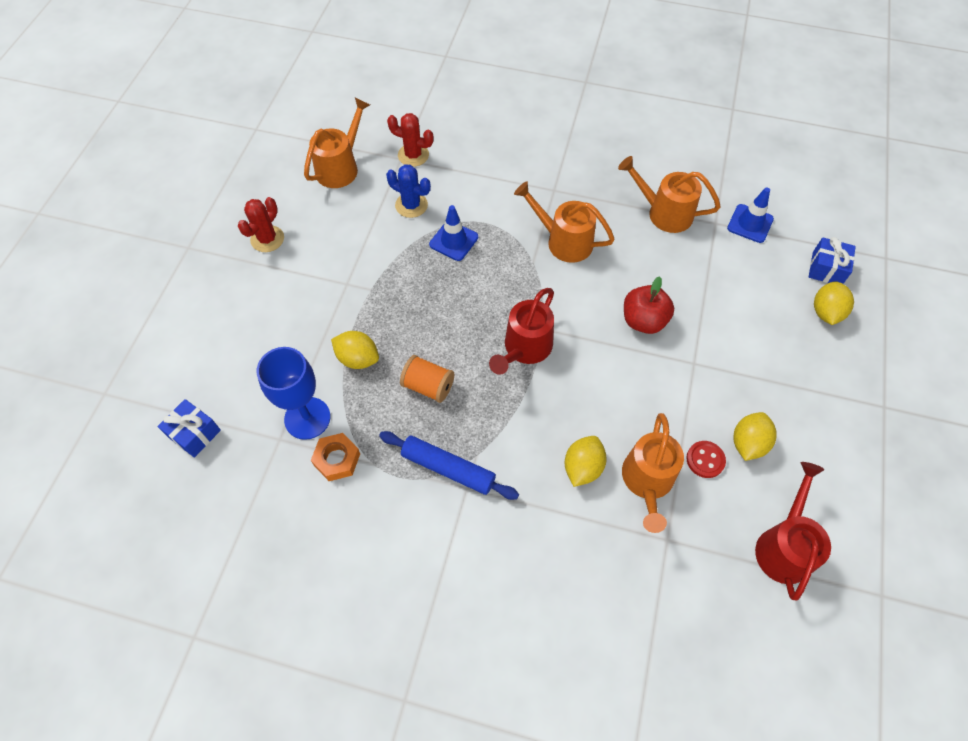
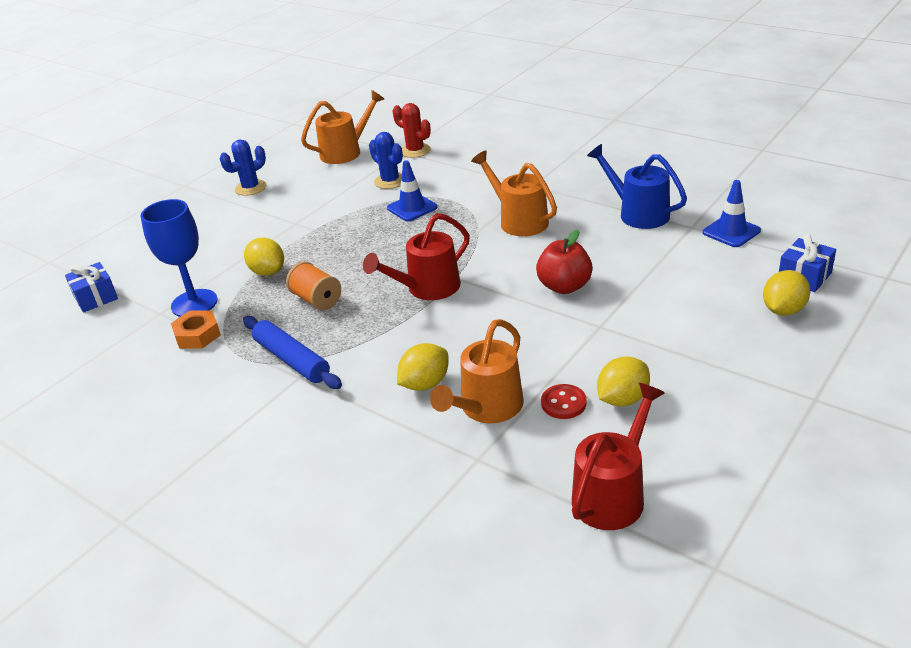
camera: 25 degrees right, 25 degrees down
(267, 239) = (250, 188): red cactus -> blue cactus
(663, 213) = (638, 213): orange watering can -> blue watering can

